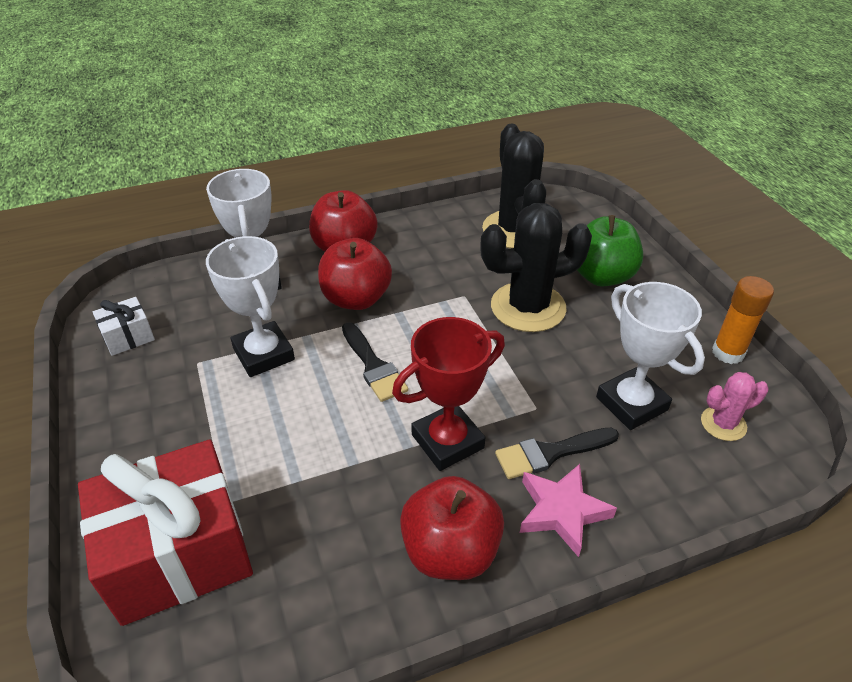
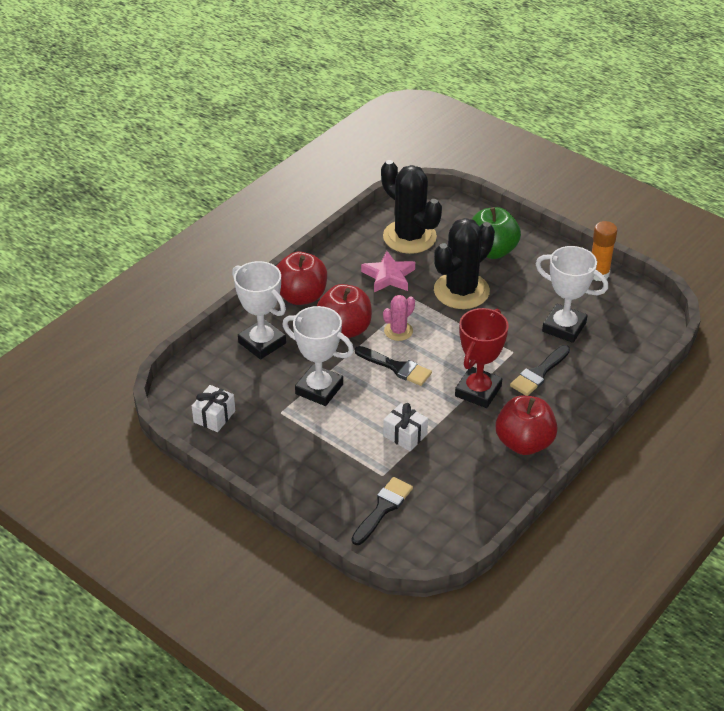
camera: 30 degrees left, 0 degrees up
(179, 554) = (383, 508): red gift -> black brush
(304, 459) = (405, 435): none -> white gift
(561, 511) = (566, 400): pink star -> pink star (388, 276)
(723, 424) = (619, 318): pink cactus -> pink cactus (398, 331)

